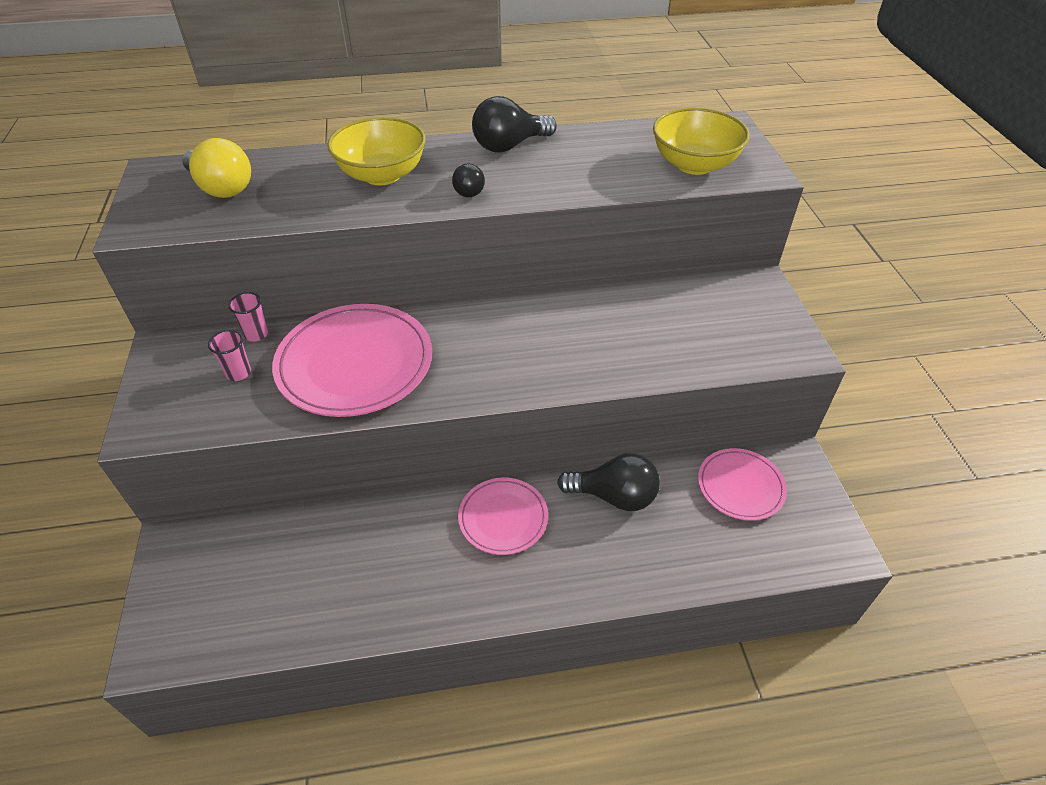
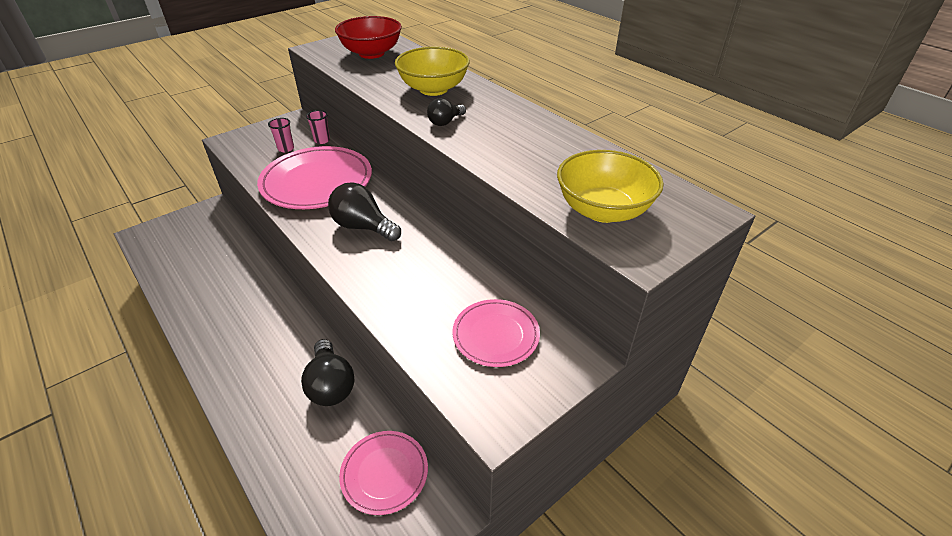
camera: 60 degrees right, 5 degrees down
(222, 188) = (371, 53): yellow light bulb -> red bowl
(503, 518) = (282, 330): pink plate -> pink plate (496, 335)
(509, 146) = (524, 118): black light bulb -> black light bulb (363, 227)

